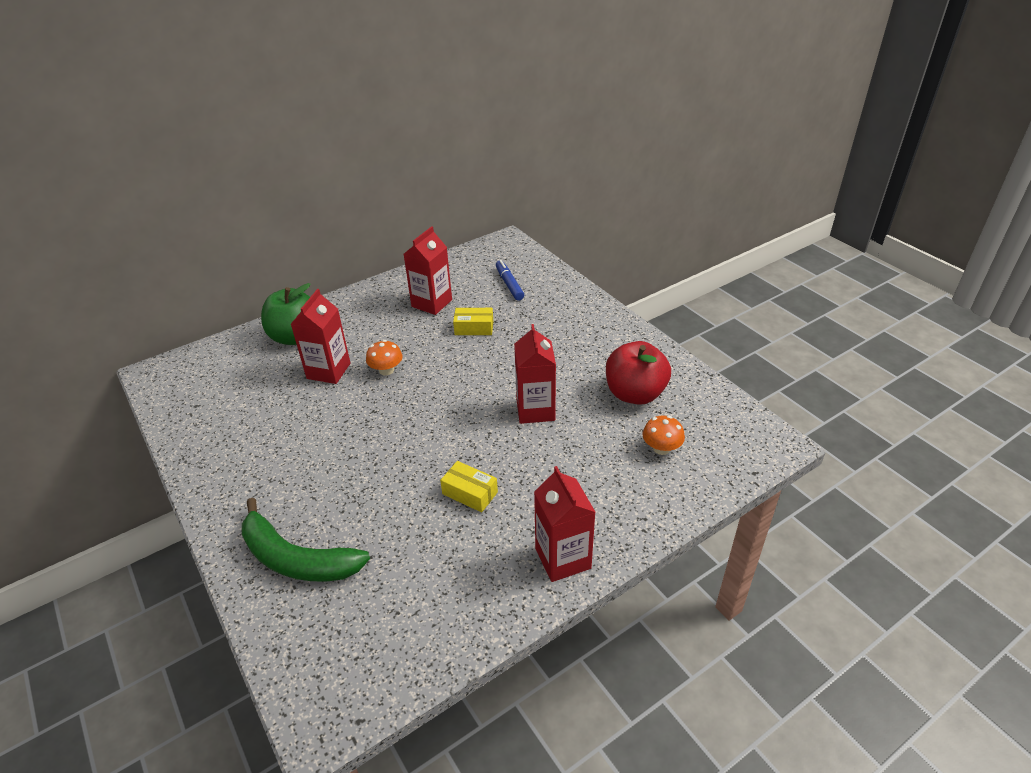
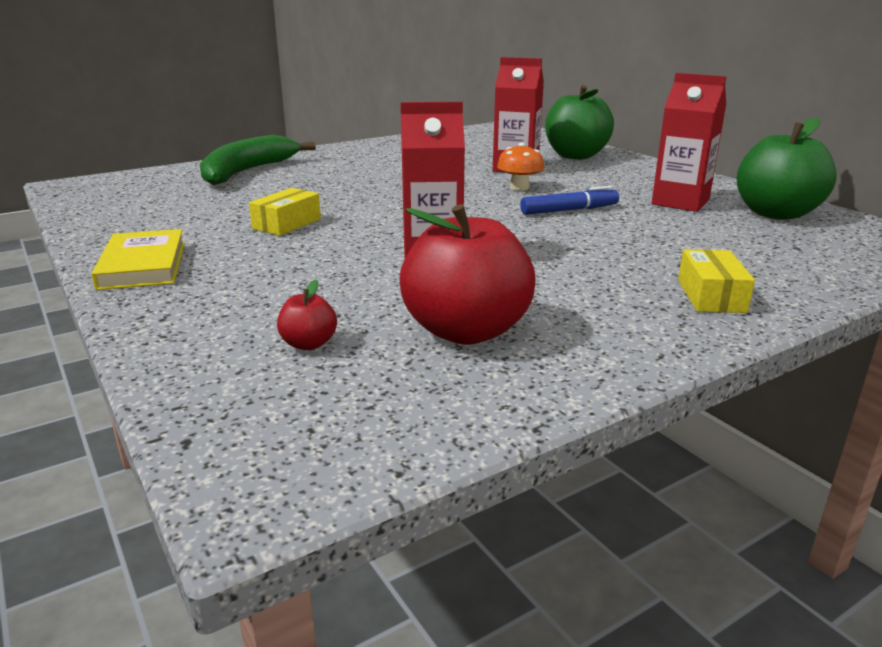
camera: 90 degrees right, 15 degrees down
(457, 273) = (776, 214): none -> green apple
(474, 328) = (629, 224): yellow box -> yellow box (711, 296)
(509, 284) = (774, 244): blue marker -> blue marker (569, 210)
(563, 558) = (143, 265): red carton -> yellow book
(661, 448) = (308, 344): orange mushroom -> red apple

